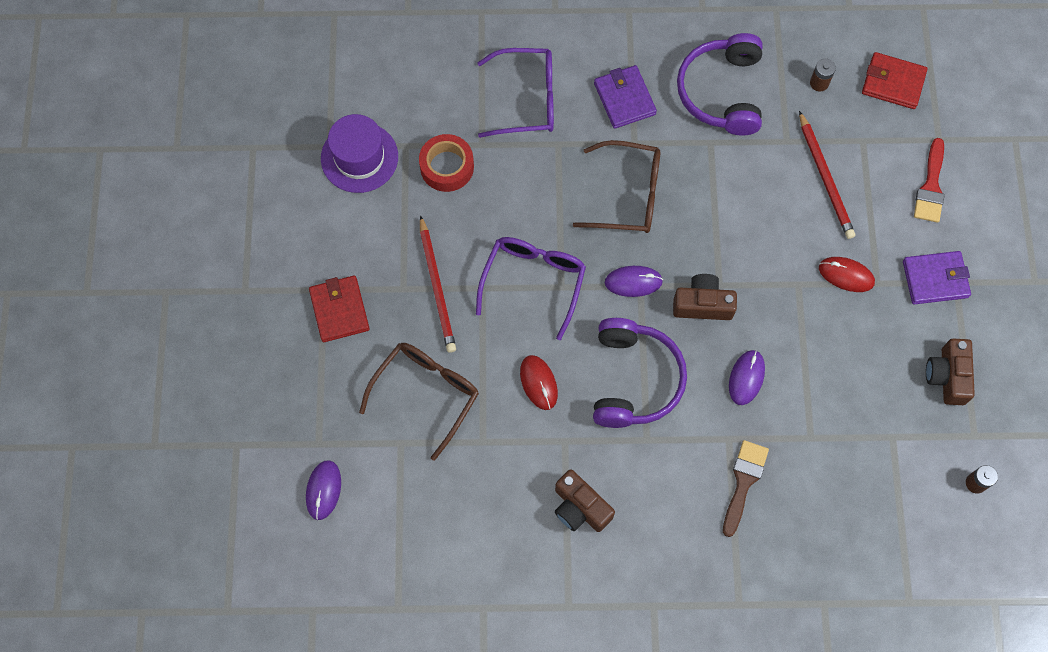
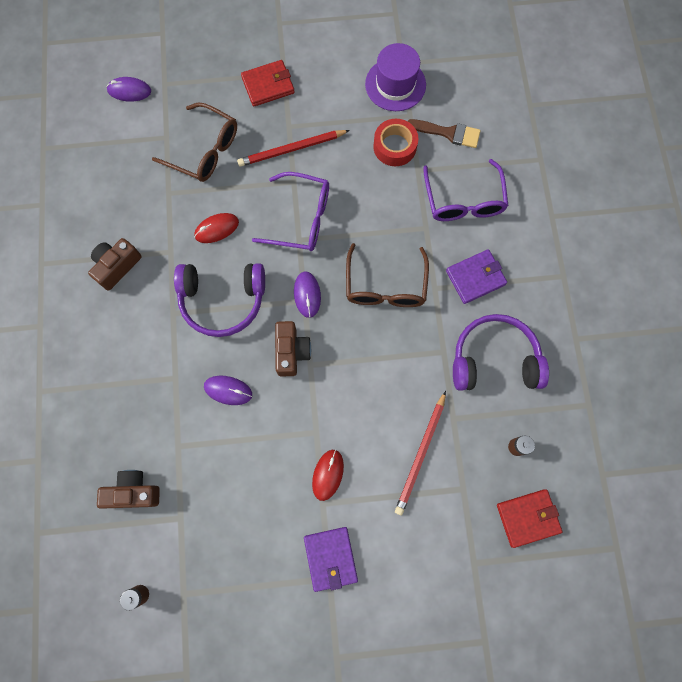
camera: 85 degrees right, 5 degrees up
(744, 482) = (138, 391): brown brush -> brown brush (448, 133)
(825, 178) = (420, 454): red pencil -> red pencil turned 45 degrees counterclockwise
(893, 83) = (527, 517): red wallet -> red wallet turned 60 degrees clockwise
(930, 187) = (423, 554): red brush -> none
(947, 376) = (238, 569): brown camera -> brown camera (133, 492)

